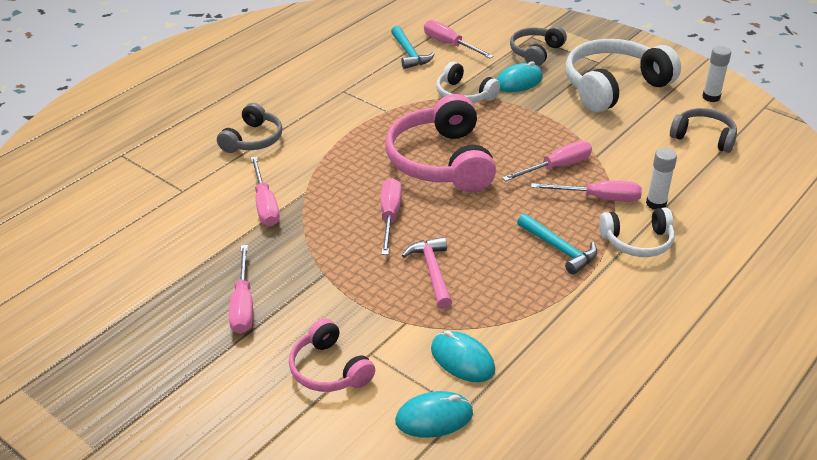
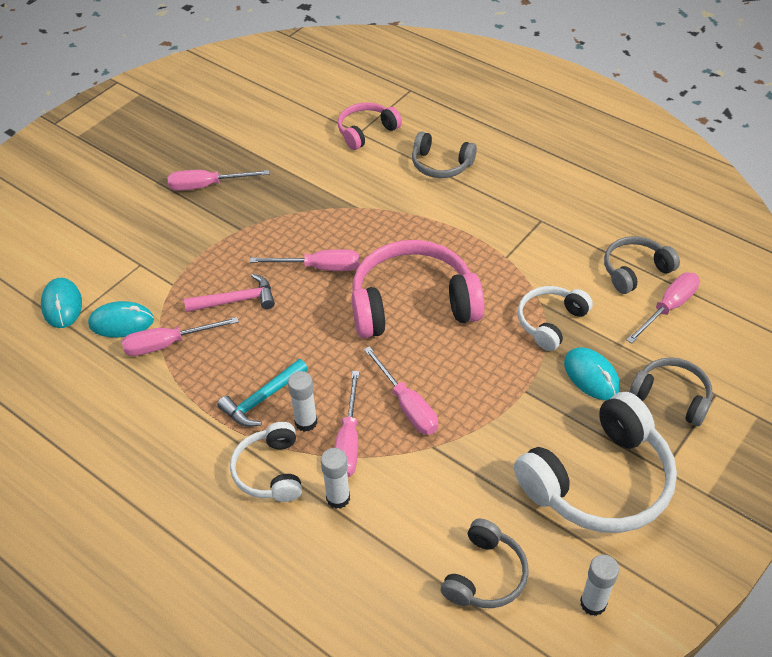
camera: 90 degrees right, 10 degrees up
(265, 205) = (338, 184): pink screwdriver -> pink screwdriver (168, 344)
(329, 369) = (126, 241): pink headphones -> pink headphones (366, 132)
(409, 54) = (635, 271): turquoise hammer -> grey headphones
(462, 360) = (121, 322): turquoise mouse -> turquoise mouse turned 45 degrees clockwise
(582, 222) = (306, 422): none -> white glue stick
(614, 87) = (599, 481): white headphones -> white headphones turned 90 degrees clockwise

